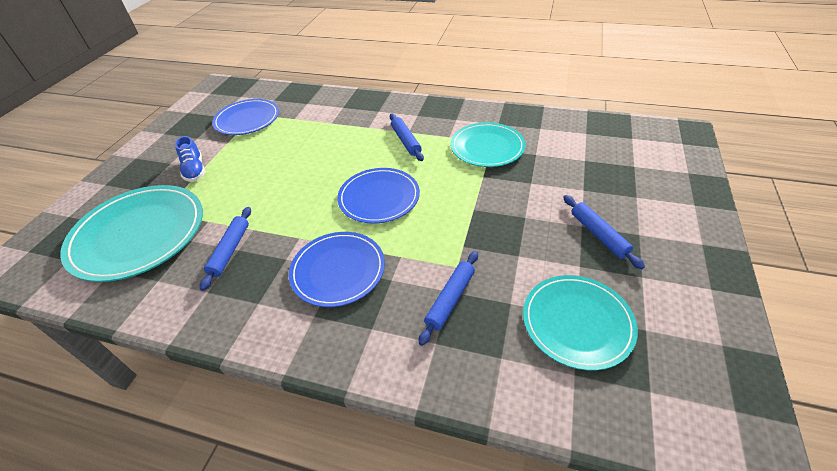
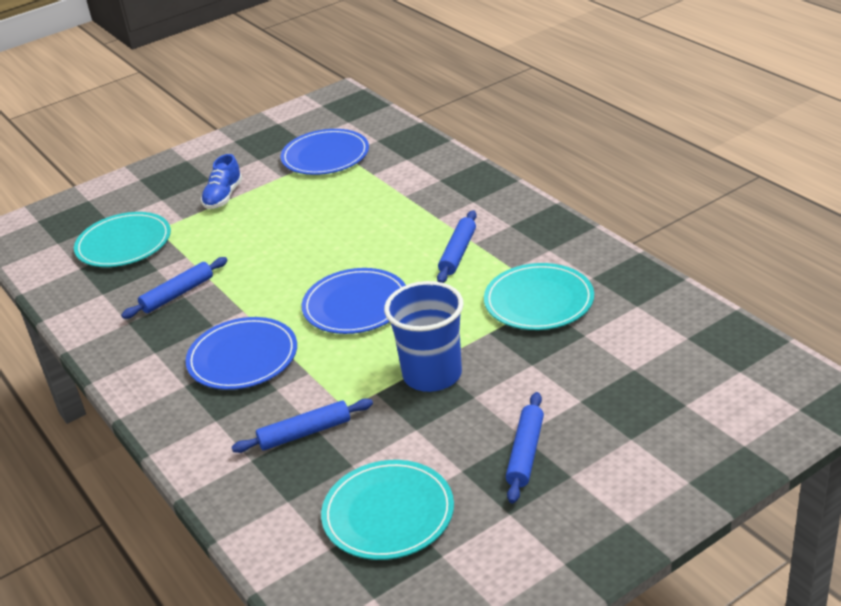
camera: 40 degrees right, 10 degrees down
(138, 234) = (124, 243): turquoise plate -> turquoise plate, size x0.65
(483, 217) = (432, 375): none -> blue cup

